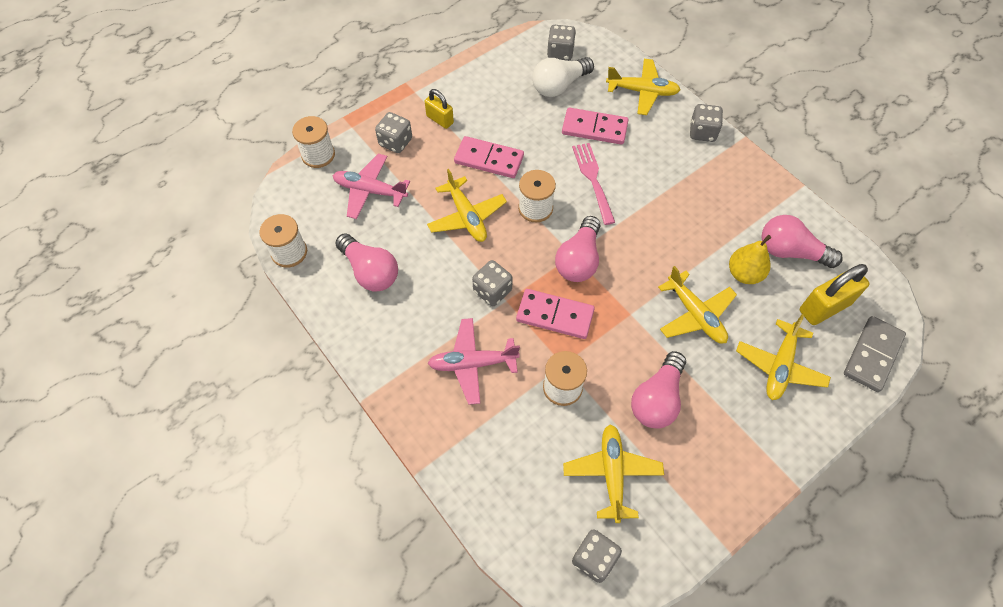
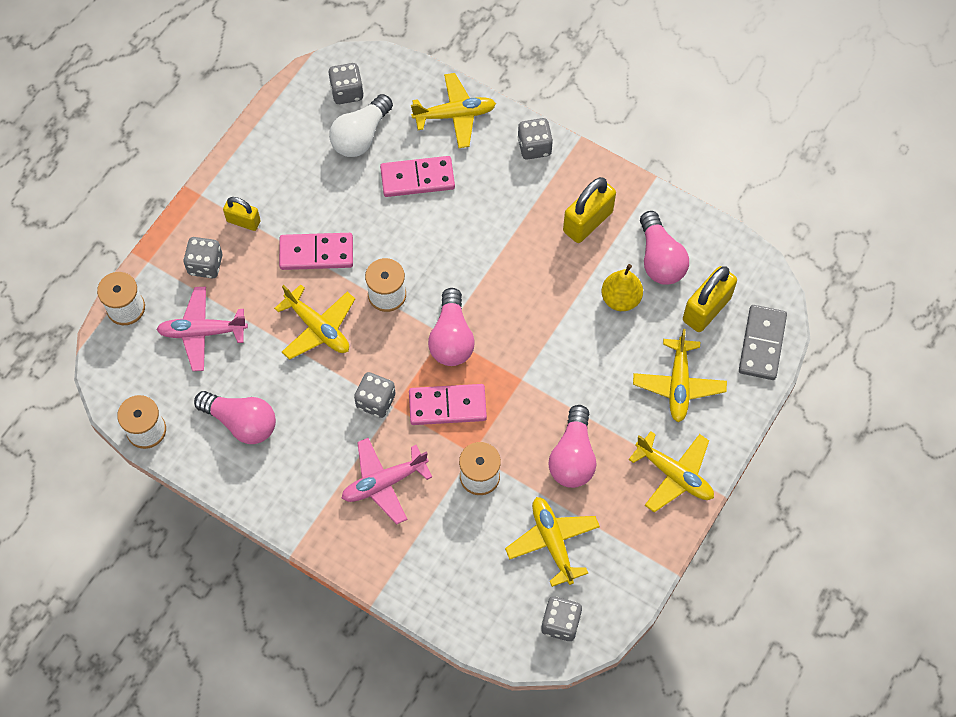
camera: 20 degrees left, 5 degrees up
(593, 179) = (436, 241): pink fork -> none
(695, 314) = (584, 358): yellow plane -> yellow plane (674, 475)
(732, 202) = (587, 221): none -> yellow padlock
(790, 252) = (660, 259): pink light bulb -> pink light bulb turned 105 degrees counterclockwise

